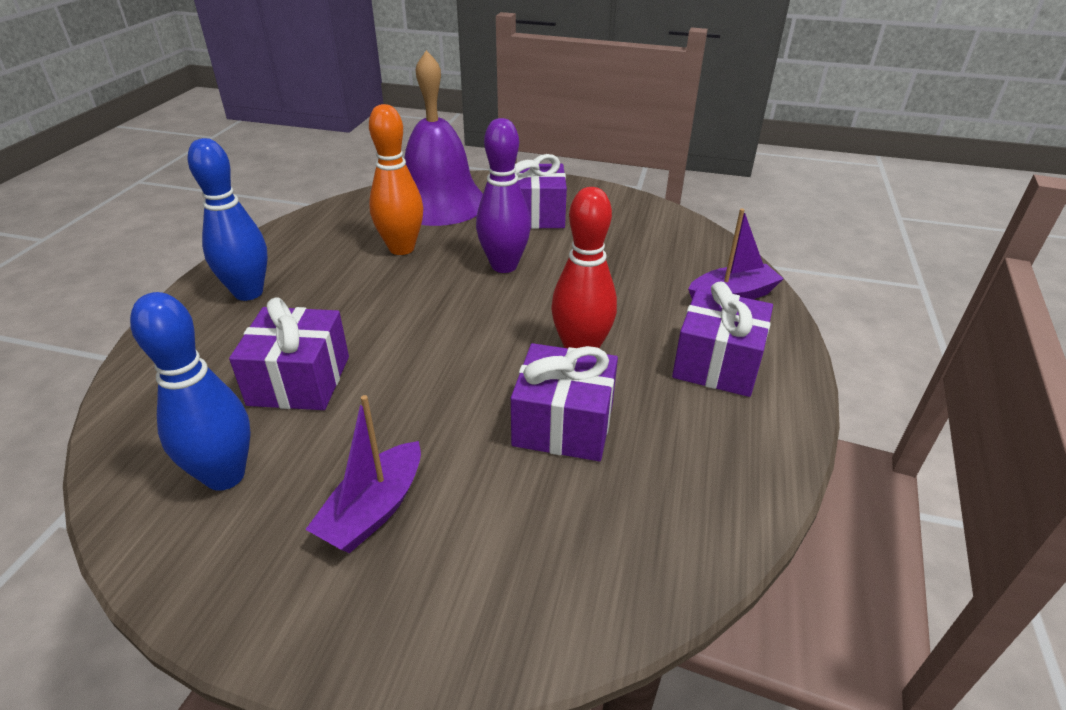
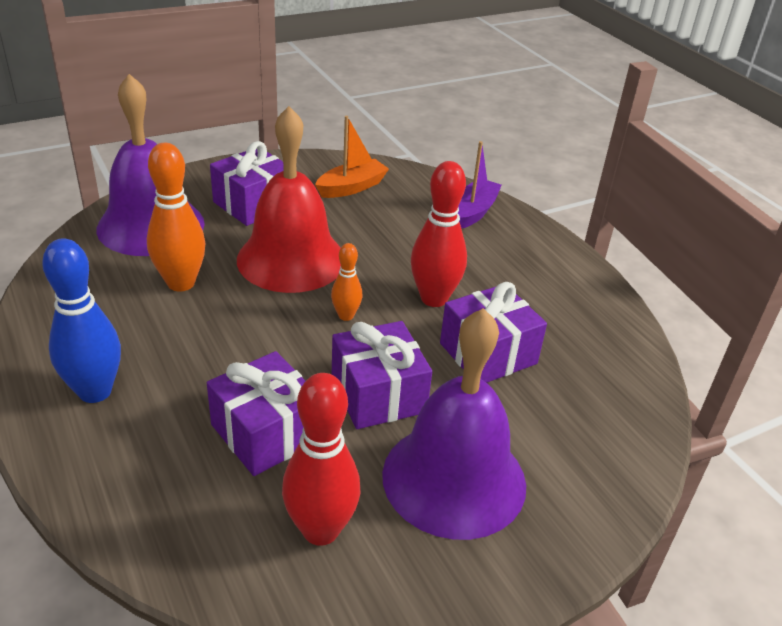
camera: 45 degrees left, 0 degrees up
(225, 476) = (320, 530): blue bowling pin -> red bowling pin
(373, 510) = (454, 478): purple boat -> purple bell
(484, 327) = (346, 316): none -> orange bowling pin
(504, 266) = (291, 259): purple bowling pin -> red bell
(636, 232) = (351, 187): none -> orange boat
(717, 363) = (521, 264): purple gift -> purple gift (378, 394)

